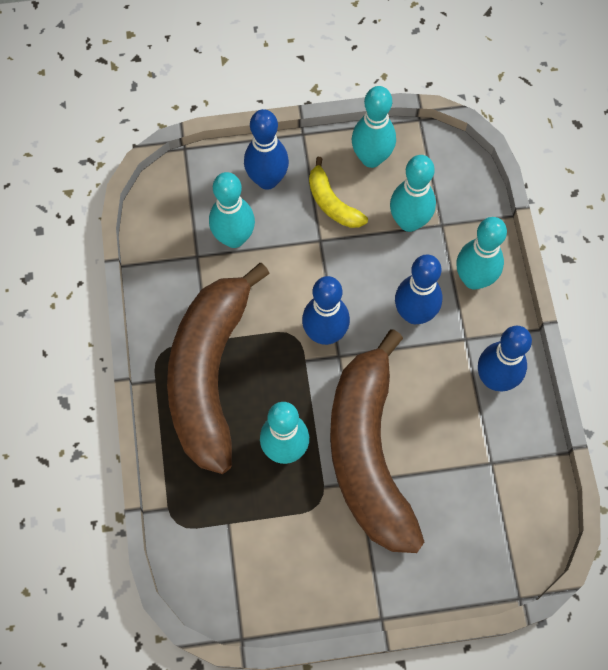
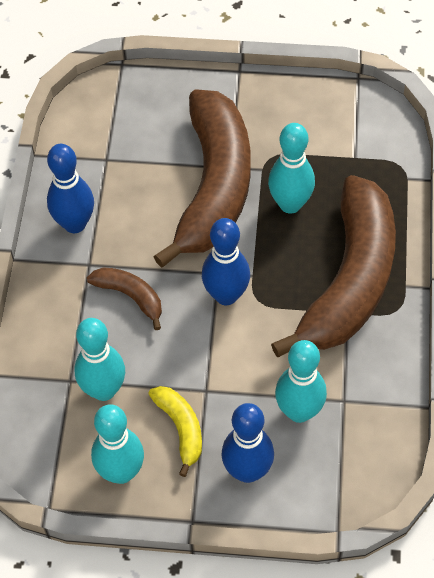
camera: 165 degrees left, 10 degrees down
(414, 314) = (130, 296): blue bowling pin -> brown banana
(474, 279) = (58, 317): turquoise bowling pin -> none

